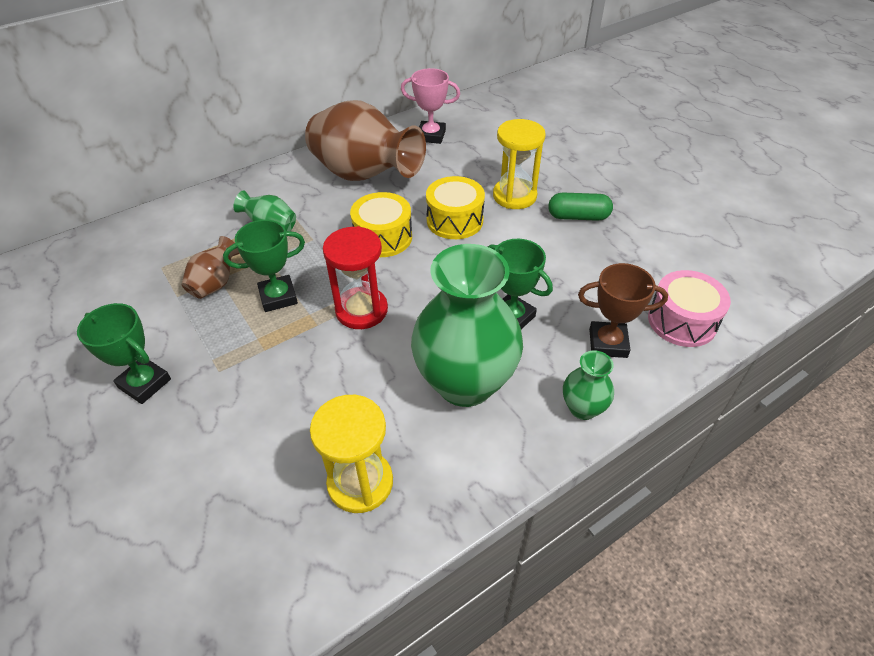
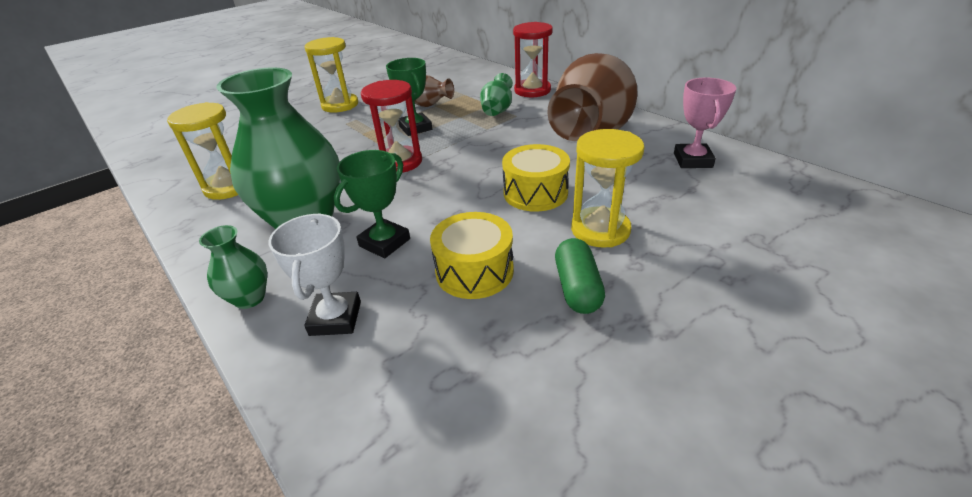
camera: 85 degrees right, 10 degrees down
(144, 383) = (340, 105): green trophy -> yellow hourglass
(232, 196) = (532, 90): none -> red hourglass
(383, 237) = (496, 158): yellow drum -> yellow drum (474, 271)
(608, 343) = (335, 318): brown trophy -> white trophy
(682, 321) = (364, 400): pink drum -> none

